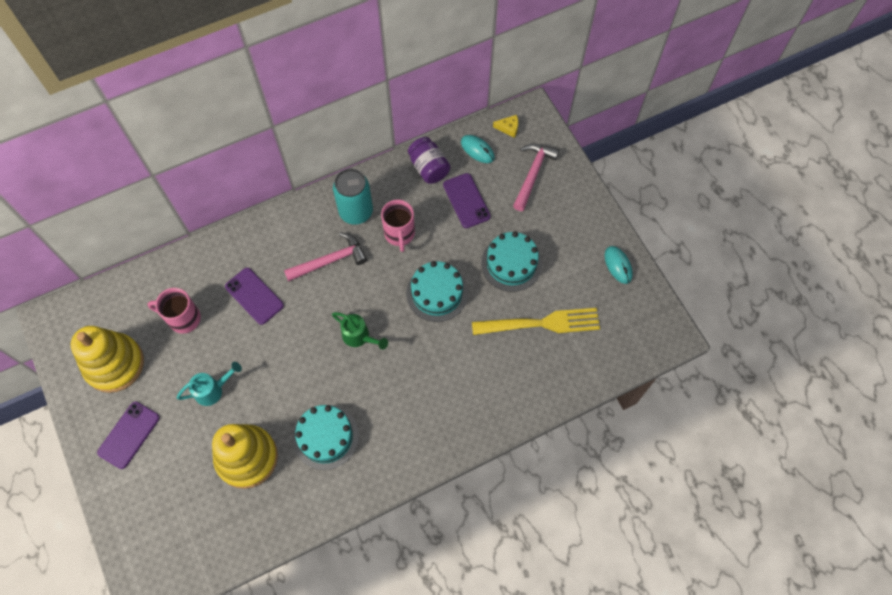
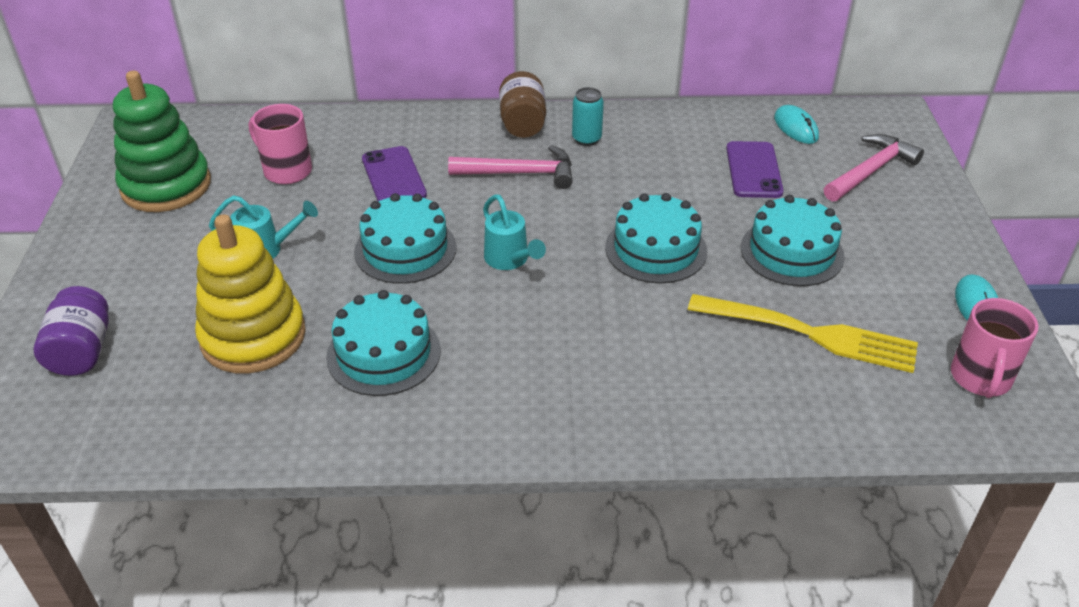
camera: 25 degrees right, 25 degrees down
(114, 364) = (166, 186): yellow stacking toy -> green stacking toy
(129, 435) = (121, 258): purple phone -> none
(295, 354) = (405, 249): none -> turquoise cake
(309, 213) = (522, 123): none -> brown jar
(356, 212) = (586, 139): turquoise can -> turquoise can, size x0.57
(359, 337) = (510, 260): green watering can -> turquoise watering can
(399, 234) = (635, 176): pink mug -> pink mug (980, 379)
(429, 168) = (715, 126): purple jar -> purple jar (82, 351)
(508, 128) = (853, 120): yellow cheese -> none

